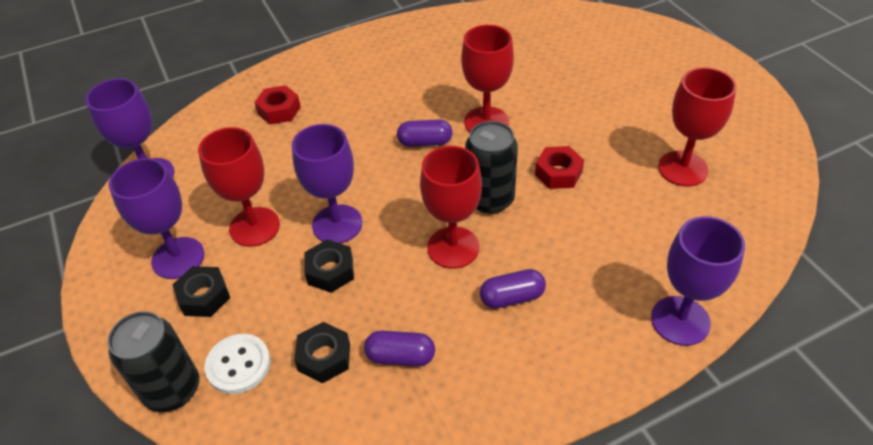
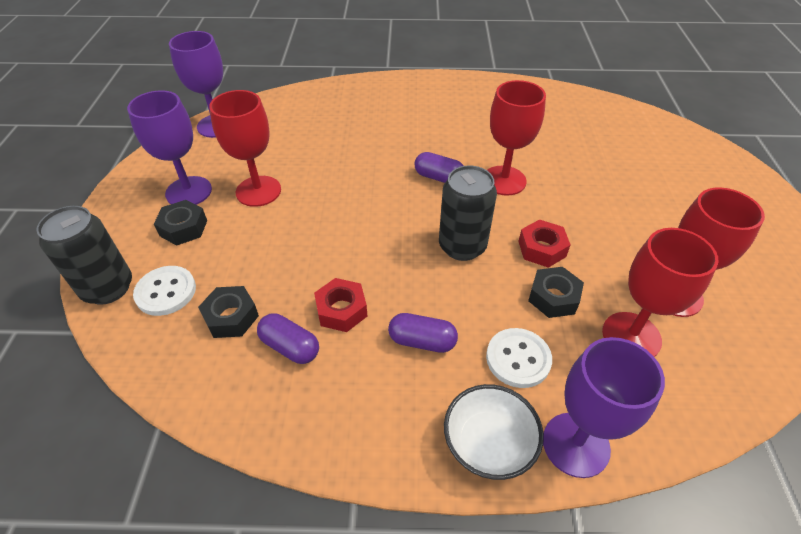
camera: 25 degrees right, 0 degrees up
(279, 110) = (341, 112): red nut -> red nut (341, 310)
(330, 271) = (288, 249): black nut -> black nut (553, 297)
(337, 224) = (320, 214): purple goblet -> none
(453, 247) = (401, 274): red goblet -> red goblet (631, 336)
(598, 275) = (518, 359): none -> white button
(617, 352) = (488, 443): none -> white bowl

